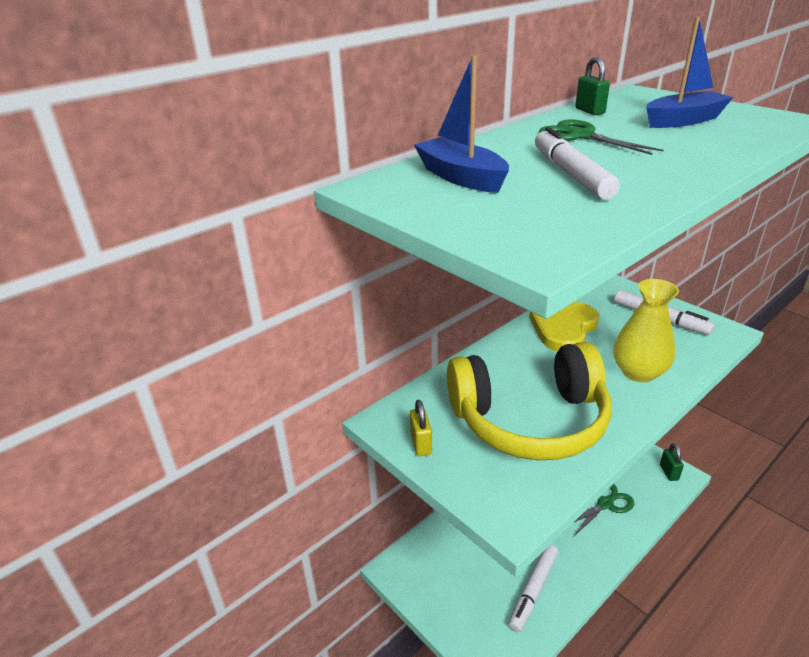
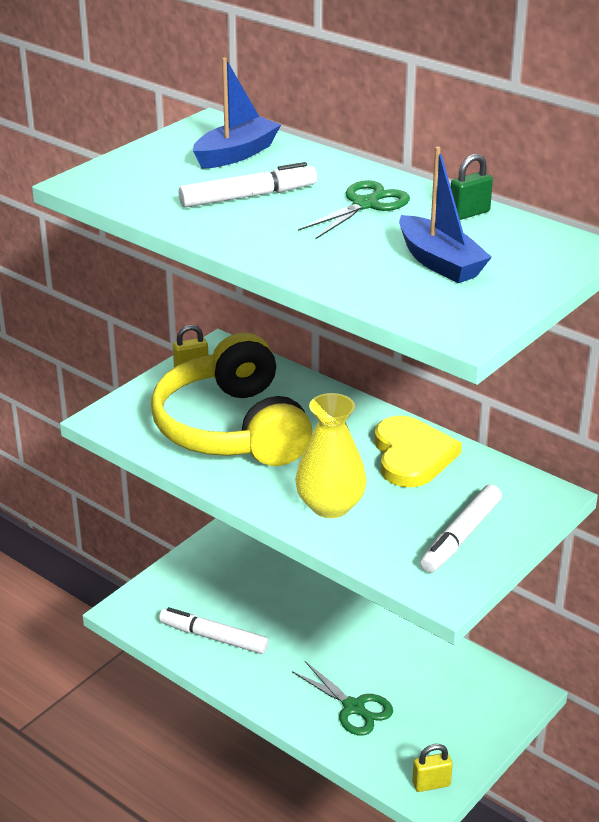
camera: 80 degrees right, 0 degrees up
(564, 328) = (412, 455): yellow heart -> yellow heart turned 60 degrees clockwise
(669, 472) = (431, 784): green padlock -> yellow padlock

